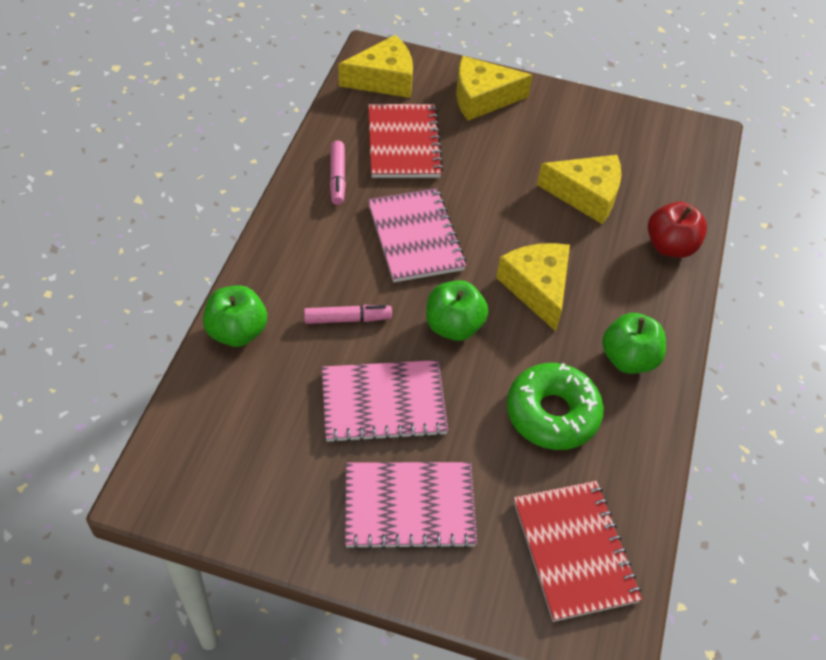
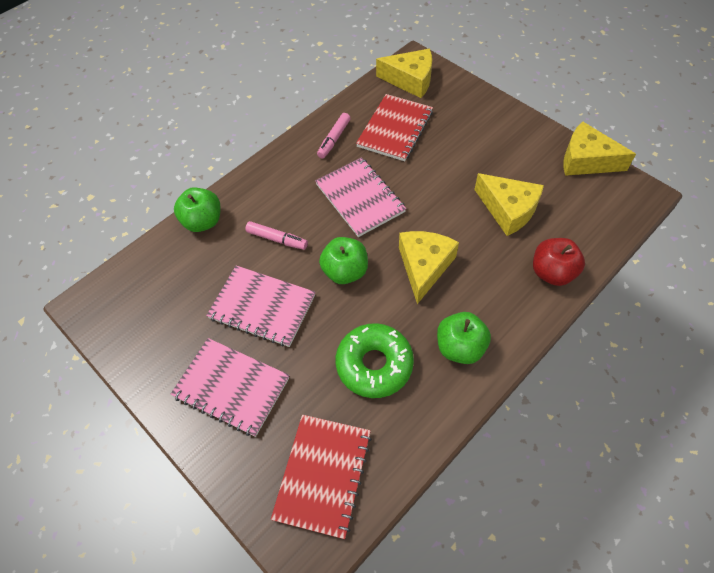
camera: 35 degrees right, 5 degrees up
(415, 237) = (360, 198): pink notebook -> pink notebook turned 45 degrees counterclockwise
(482, 98) = (474, 113): yellow cheese -> yellow cheese (586, 160)

